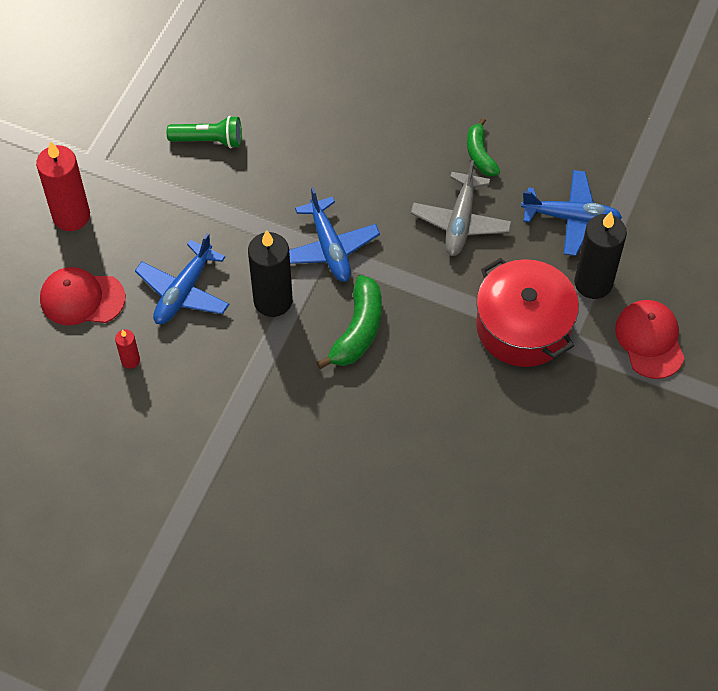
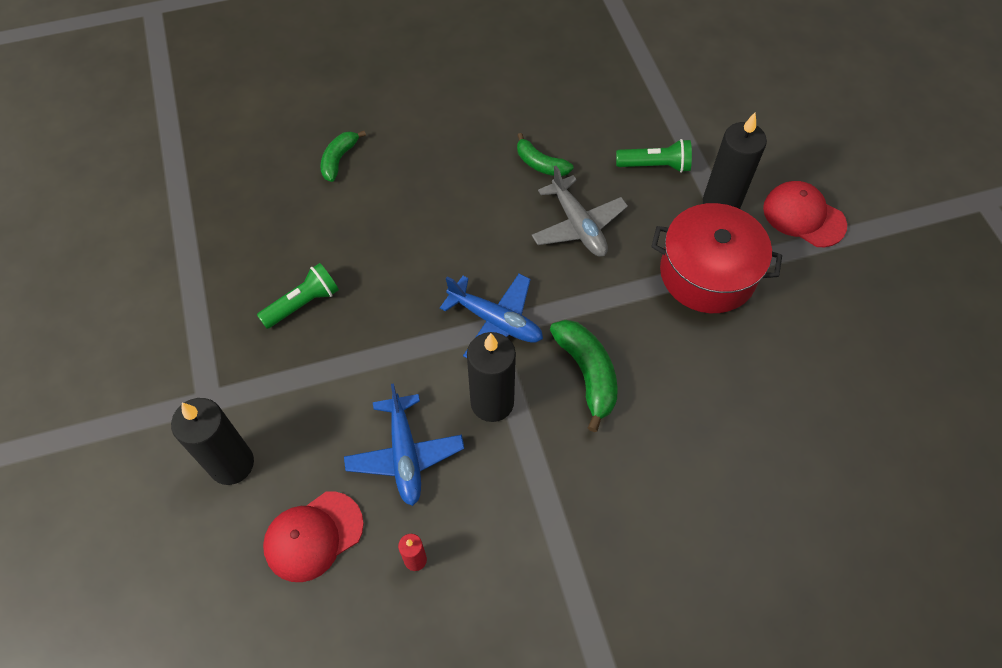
camera: 40 degrees left, 0 degrees up
(71, 216) = (232, 464): red candle -> black candle
(330, 48) = (339, 159): none -> green banana
(571, 218) = (655, 165): blue plane -> green flashlight

